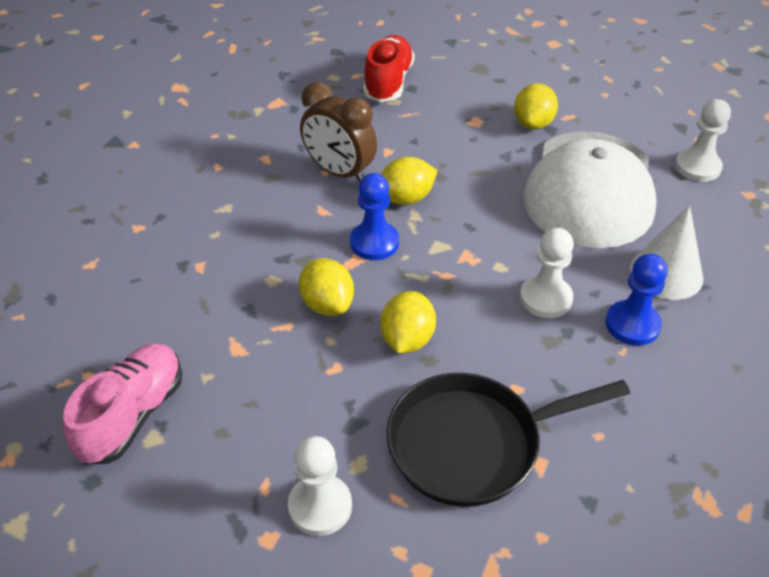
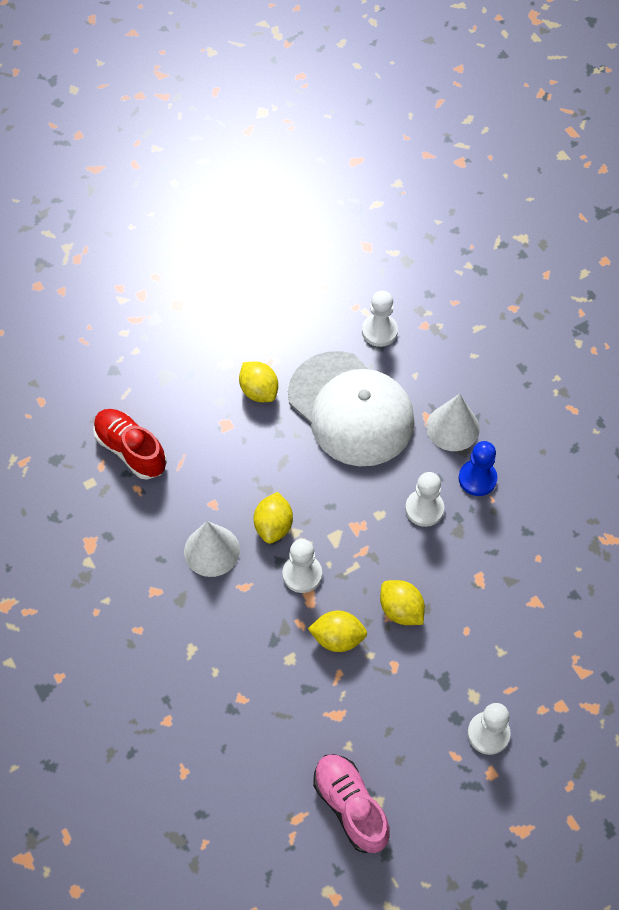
camera: 55 degrees left, 15 degrees up
(339, 172) = (211, 550): brown clock -> white cone
(374, 243) = (302, 574): blue pawn -> white pawn
(473, 444) = (501, 626): black pan -> none

